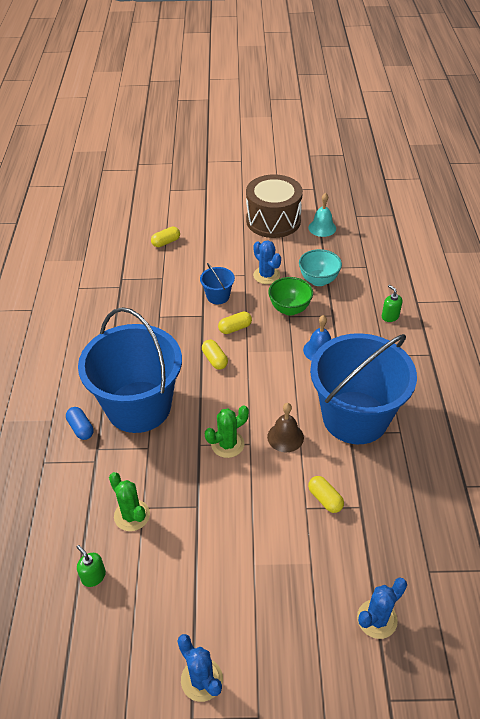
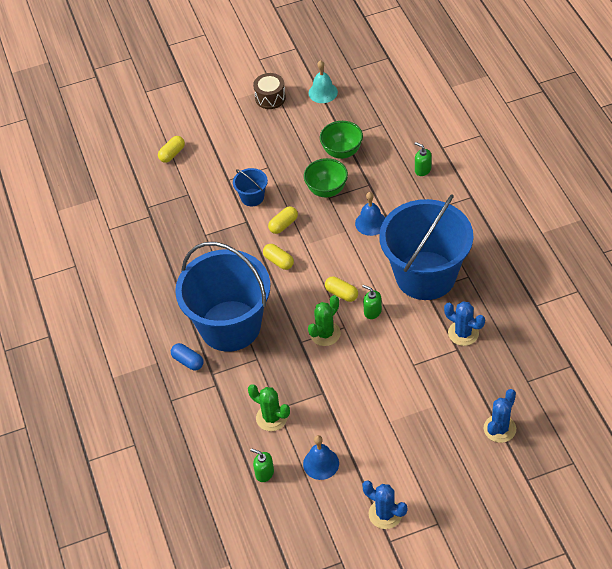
camera: 15 degrees left, 5 degrees up
(158, 587) = (321, 463): none -> blue bell
(266, 275) = (289, 161): blue cactus -> blue cactus (463, 333)
(273, 220) = (270, 98): brown drum -> brown drum, size x0.52
(285, 437) = (372, 311): brown bell -> green soap dispenser
(318, 280) = (342, 152): turquoise bowl -> green bowl
(325, 499) = (426, 352): yellow capsule -> yellow capsule (341, 294)

